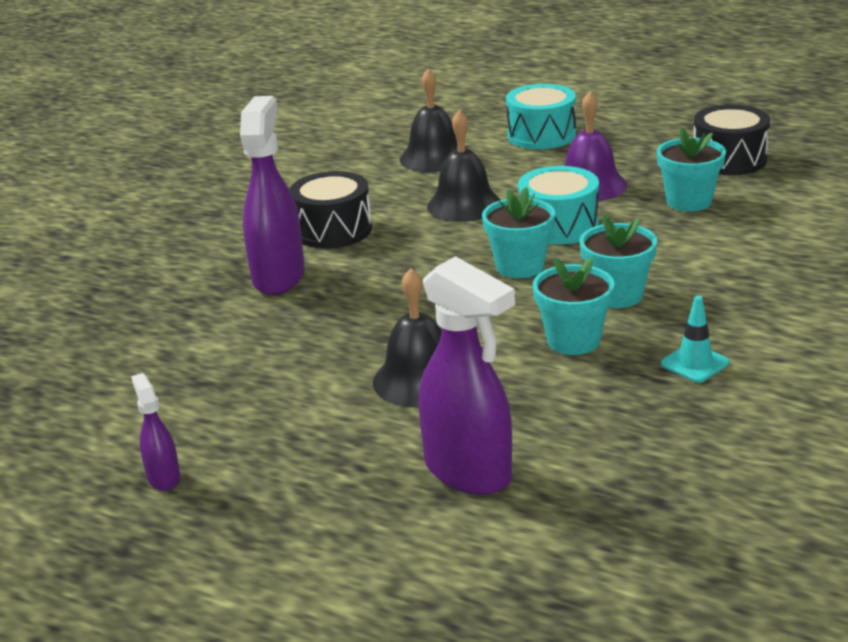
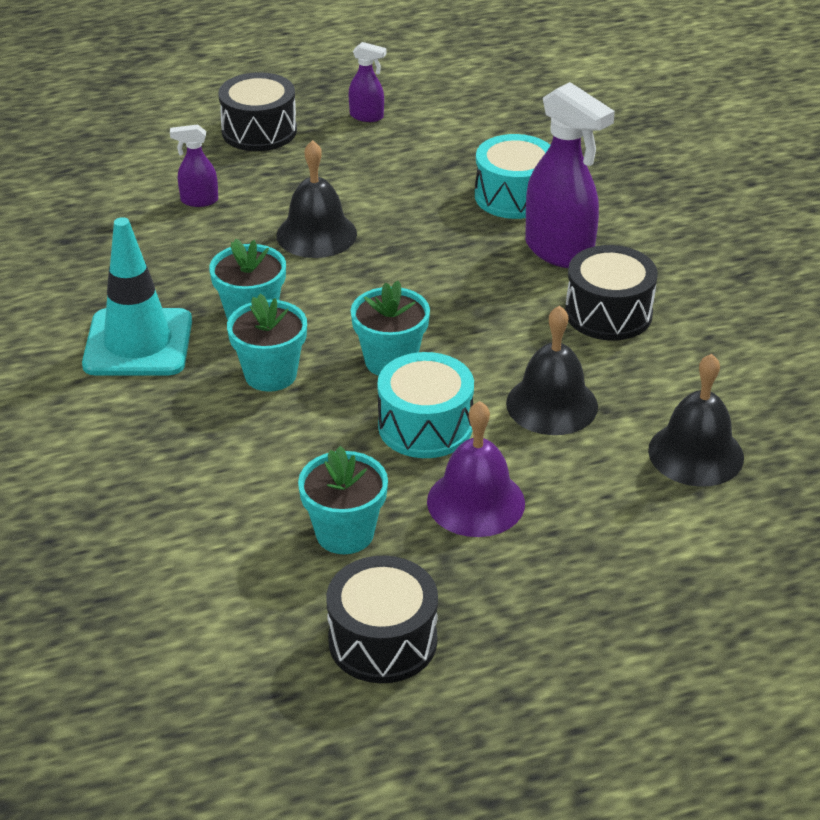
camera: 130 degrees right, 10 degrees up
(285, 526) = (259, 131): none -> black drum
(469, 472) = (199, 201): purple spray bottle -> purple spray bottle, size x0.49
(541, 135) = (652, 562): turquoise drum -> turquoise drum (514, 196)
(695, 363) = (138, 343): turquoise traffic cone -> turquoise traffic cone, size x2.07

